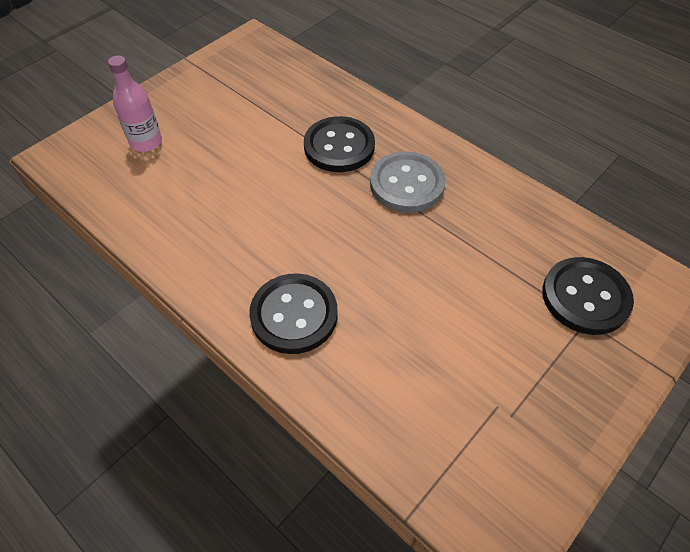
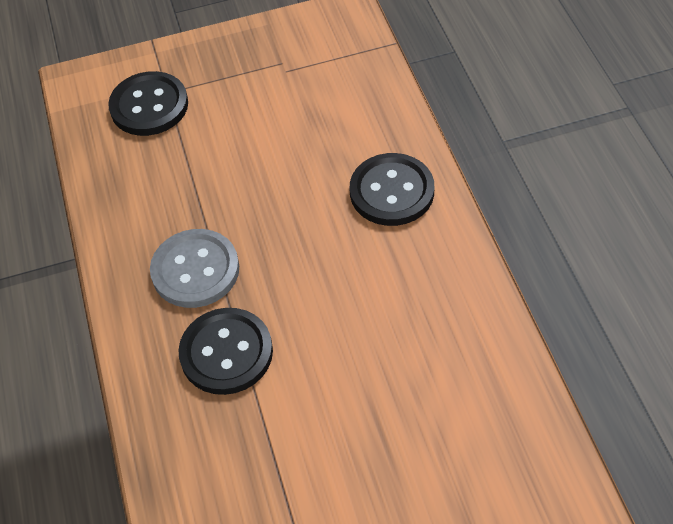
camera: 145 degrees left, 0 degrees up
(146, 142) = (451, 477): pink bottle -> none

